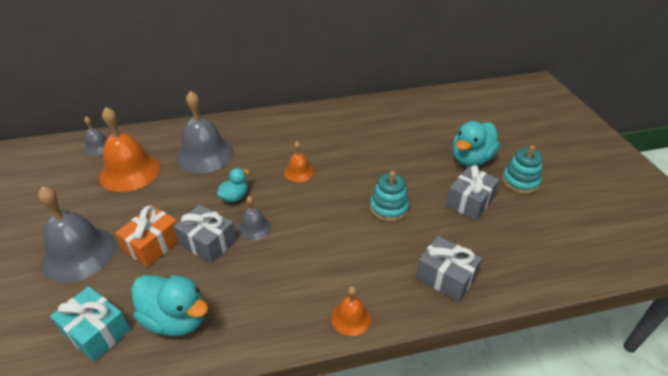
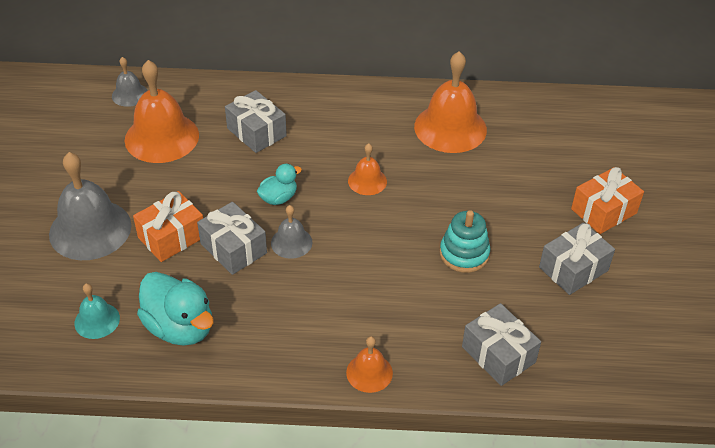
camera: 15 degrees right, 5 degrees up
(96, 332) = (97, 320): turquoise gift -> turquoise bell
(205, 155) = (256, 132): grey bell -> grey gift
(345, 127) = (450, 128): none -> orange bell
(471, 159) = (603, 211): turquoise duck -> orange gift
(520, 181) = (656, 257): turquoise stacking toy -> none

